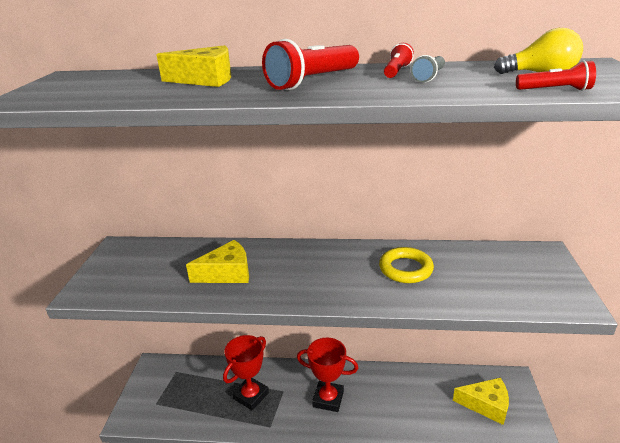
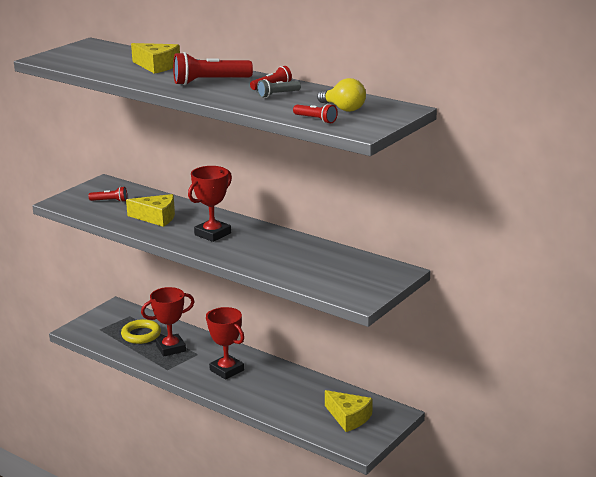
camera: 30 degrees right, 5 degrees down
(148, 269) = (110, 201): none -> red flashlight
(314, 273) = (212, 234): none -> red trophy
(405, 269) = (278, 249): yellow ring -> yellow ring (141, 335)

